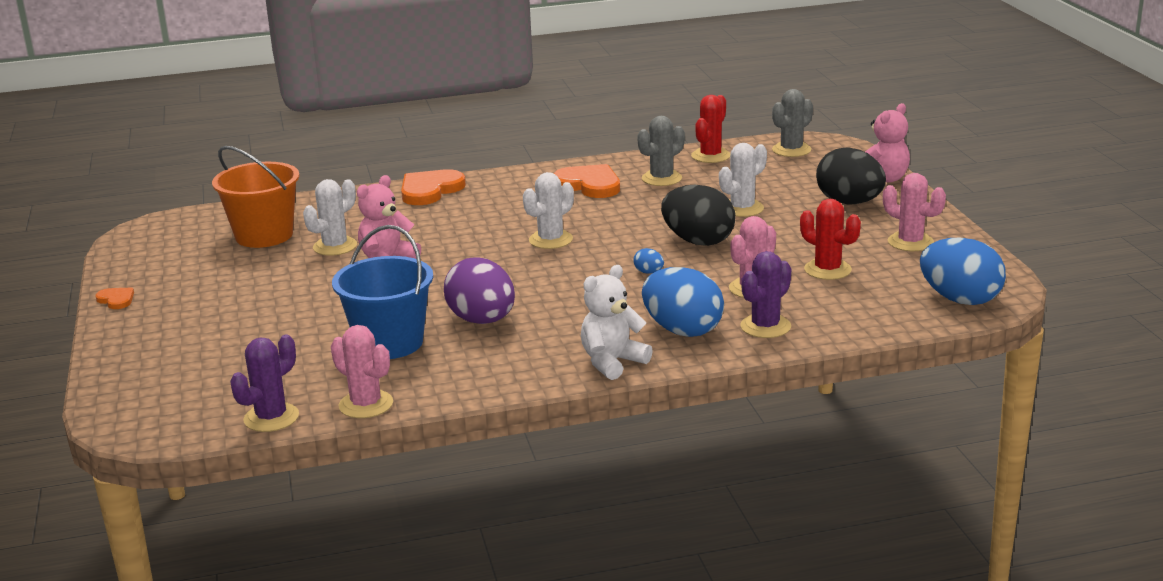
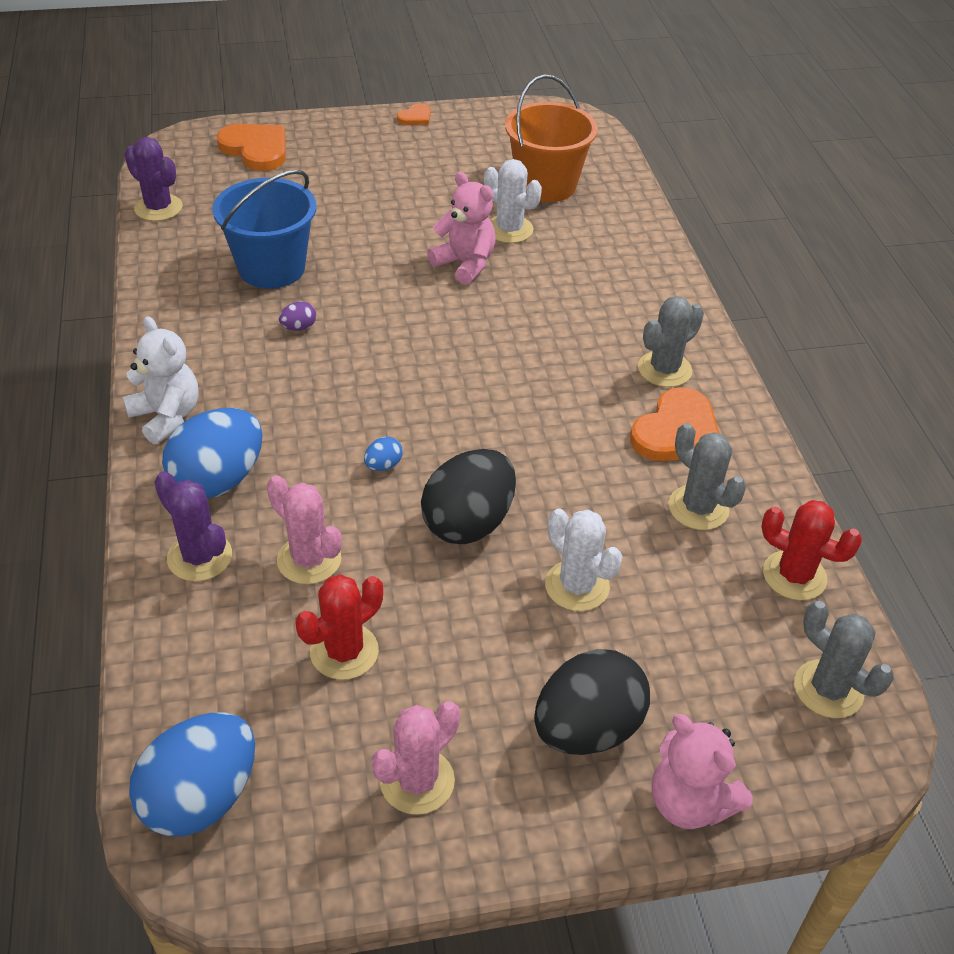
camera: 90 degrees right, 20 degrees up
(366, 404) = (156, 256): pink cactus -> none
(430, 190) = (664, 293): orange heart -> orange heart (256, 149)
(482, 320) = (299, 327): purple egg -> purple egg, size x0.41
(523, 189) = (664, 369): none -> grey cactus
(550, 240) = (498, 386): white cactus -> none

